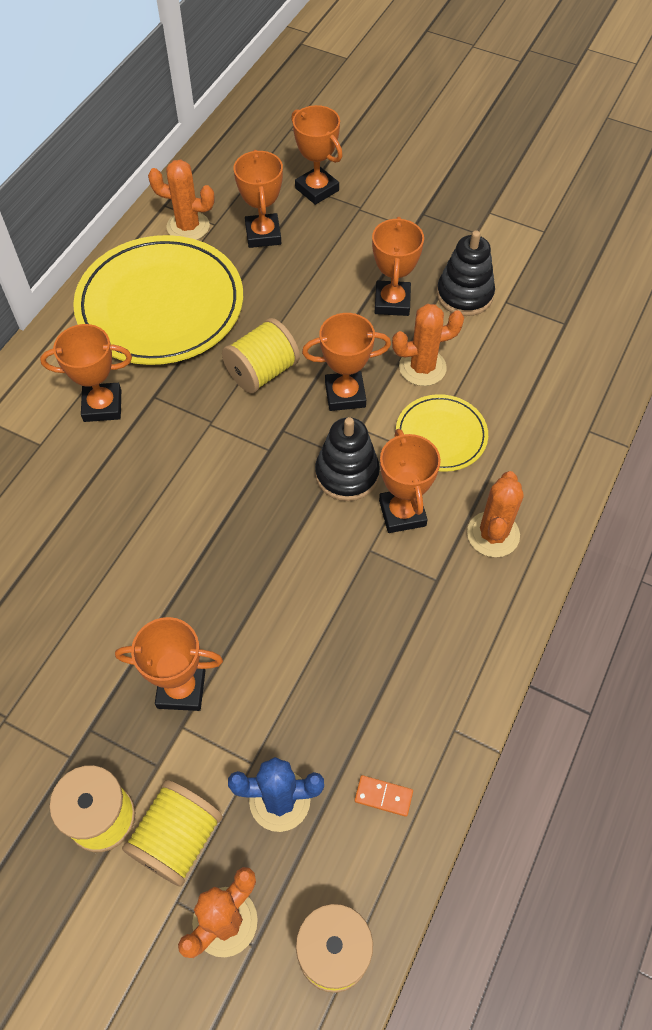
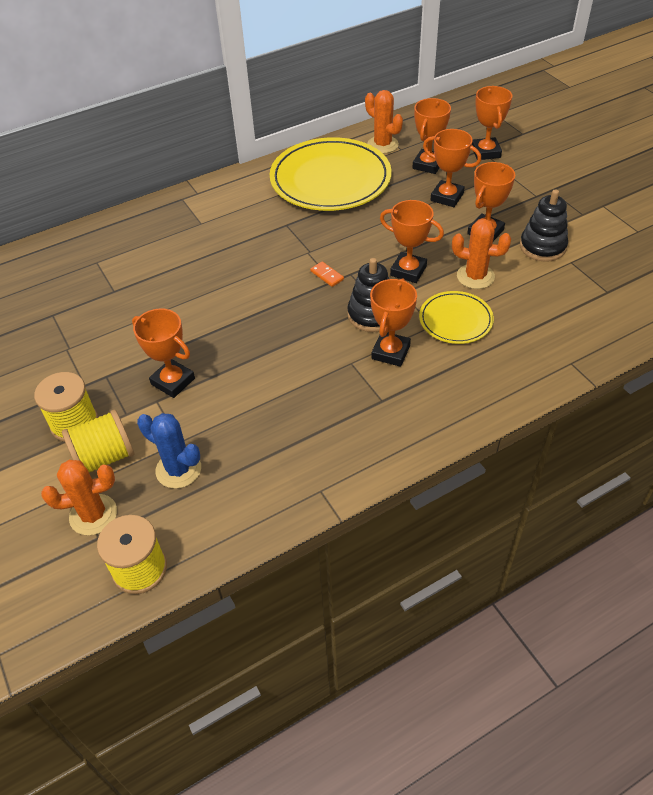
camera: 35 degrees right, 10 degrees down
(102, 406) = (252, 218): orange trophy -> orange trophy (447, 197)
(262, 372) = (364, 238): yellow spool -> none
(383, 796) = (243, 502): orange domino -> orange domino (327, 275)
(493, 534) = (444, 392): orange cactus -> none

